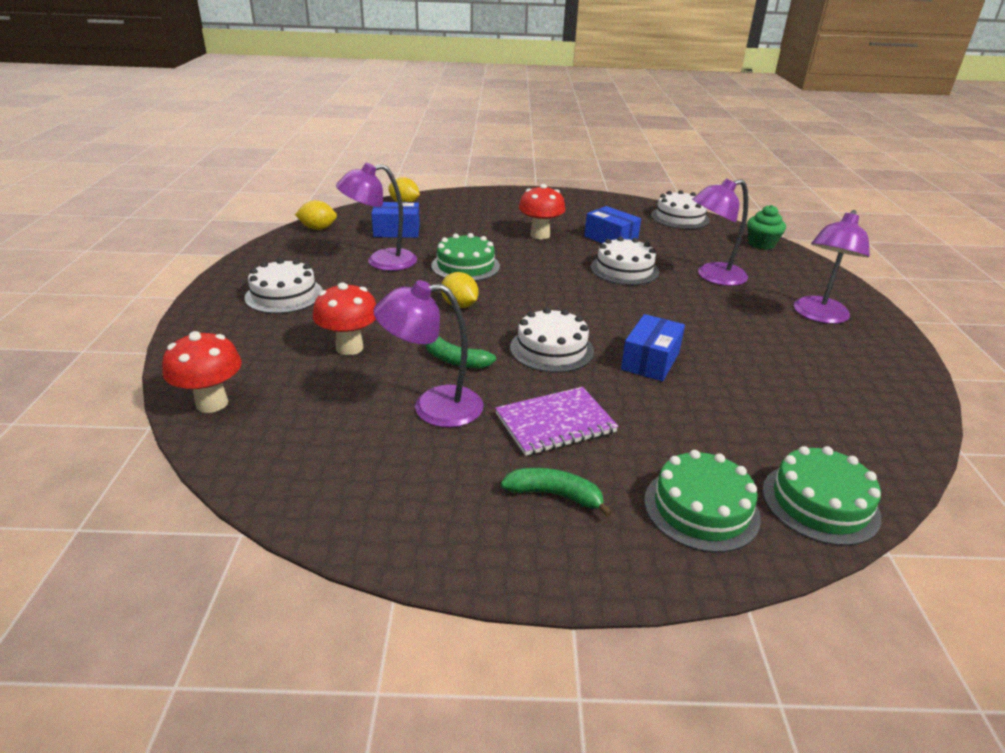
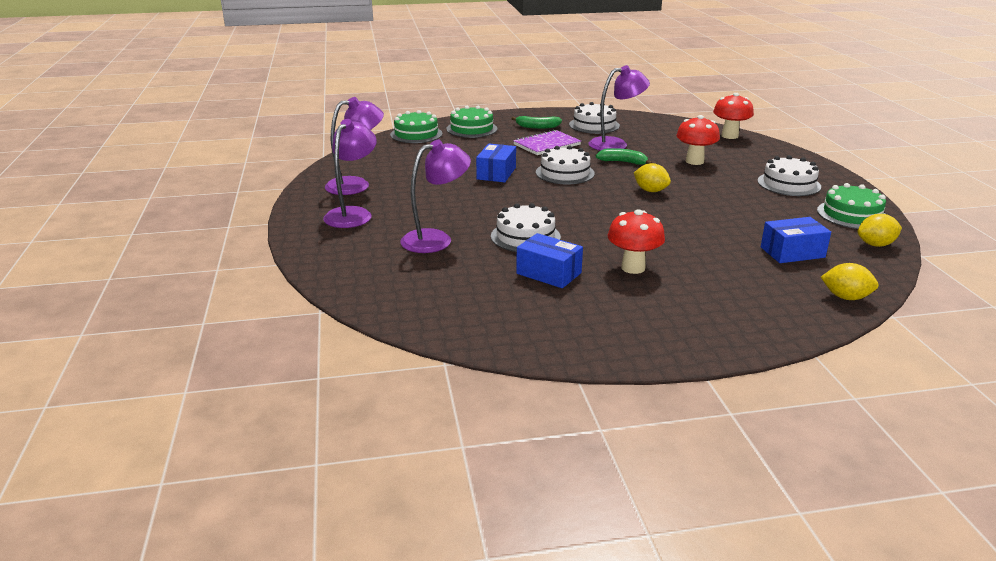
camera: 170 degrees right, 5 degrees down
(381, 261) = (758, 217): purple lamp -> purple lamp (356, 185)
(465, 266) = (678, 222): green cake -> green cake (852, 214)
(680, 218) = (460, 325): white cake -> white cake (594, 125)
(761, 244) = (361, 290): green cupcake -> none

